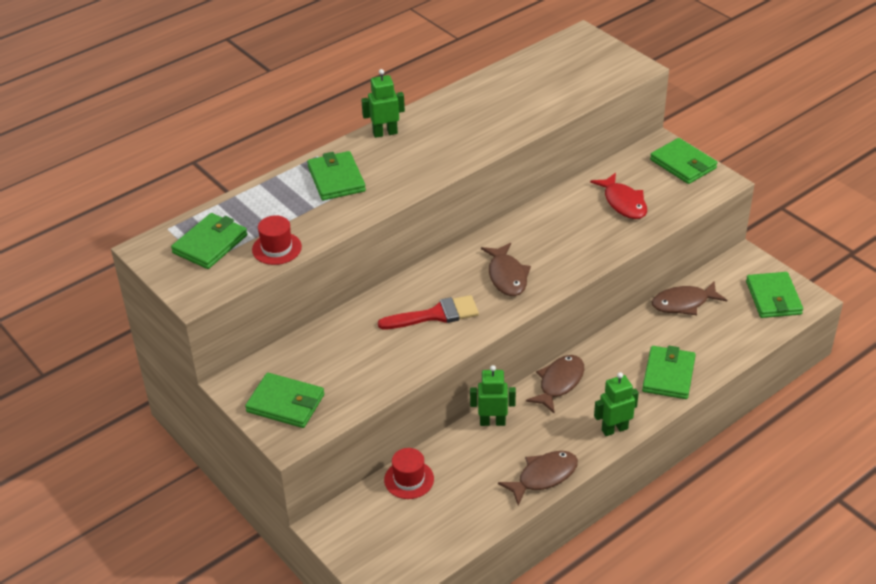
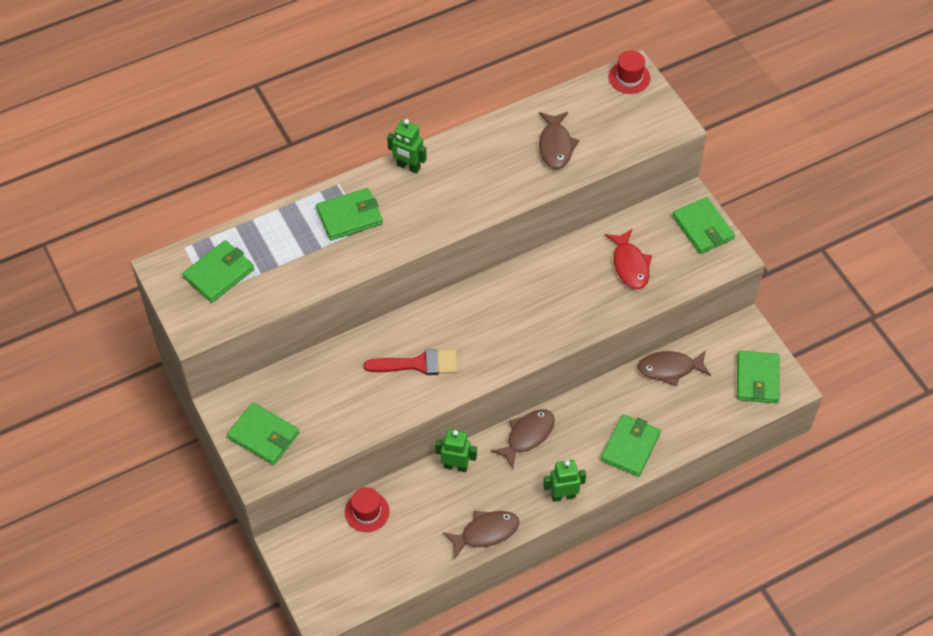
camera: 10 degrees right, 15 degrees up
(277, 248) = (277, 290): red hat -> red hat (629, 77)
(336, 179) = (349, 216): green wallet -> green wallet turned 75 degrees clockwise
(385, 133) = (408, 167): green robot -> green robot turned 150 degrees counterclockwise
(507, 276) = (495, 332): brown fish -> brown fish (556, 146)

